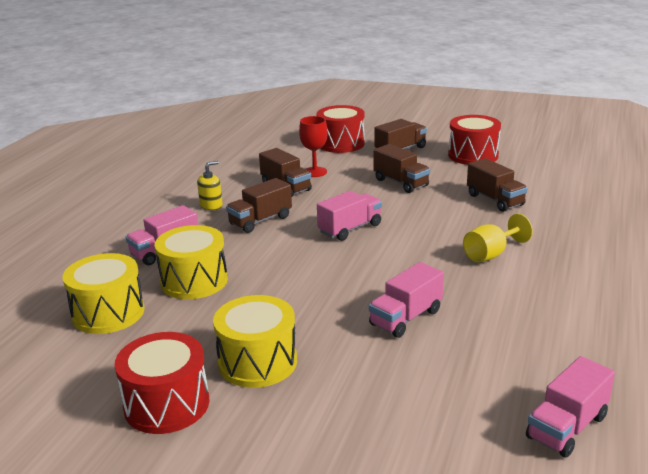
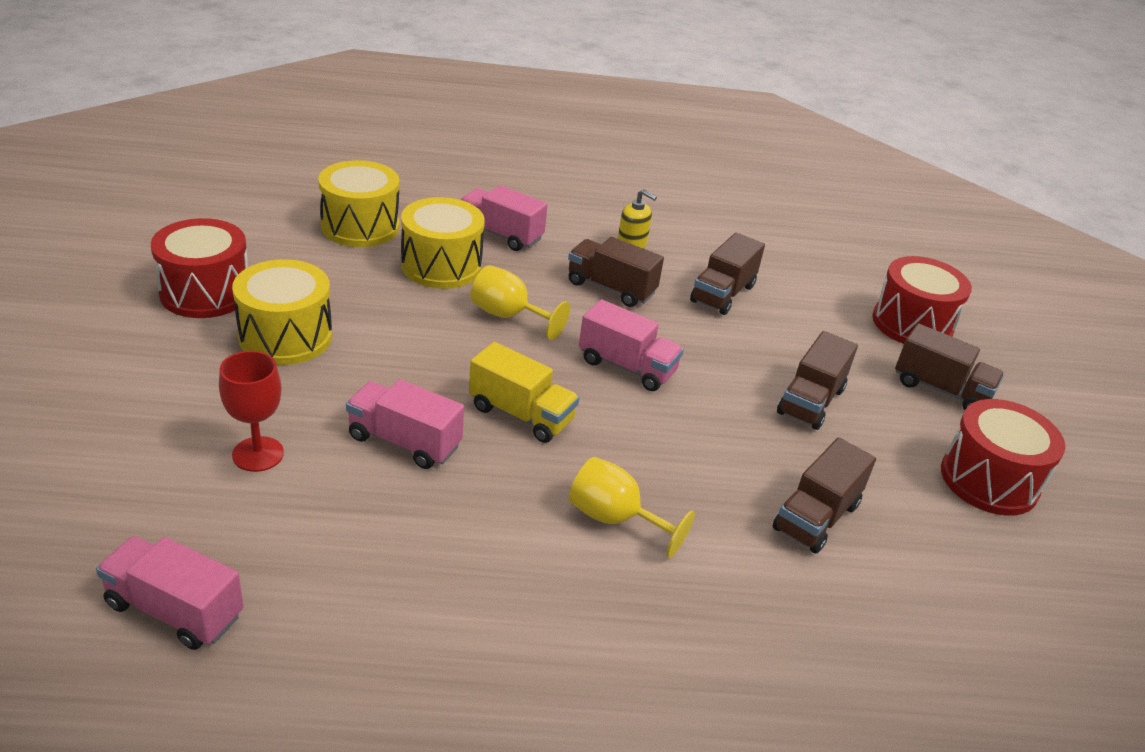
camera: 65 degrees right, 10 degrees up
(275, 261) = (508, 316): none -> yellow goblet
(314, 172) = (789, 312): red goblet -> red goblet (258, 454)
(388, 271) = (521, 414): none -> yellow truck

